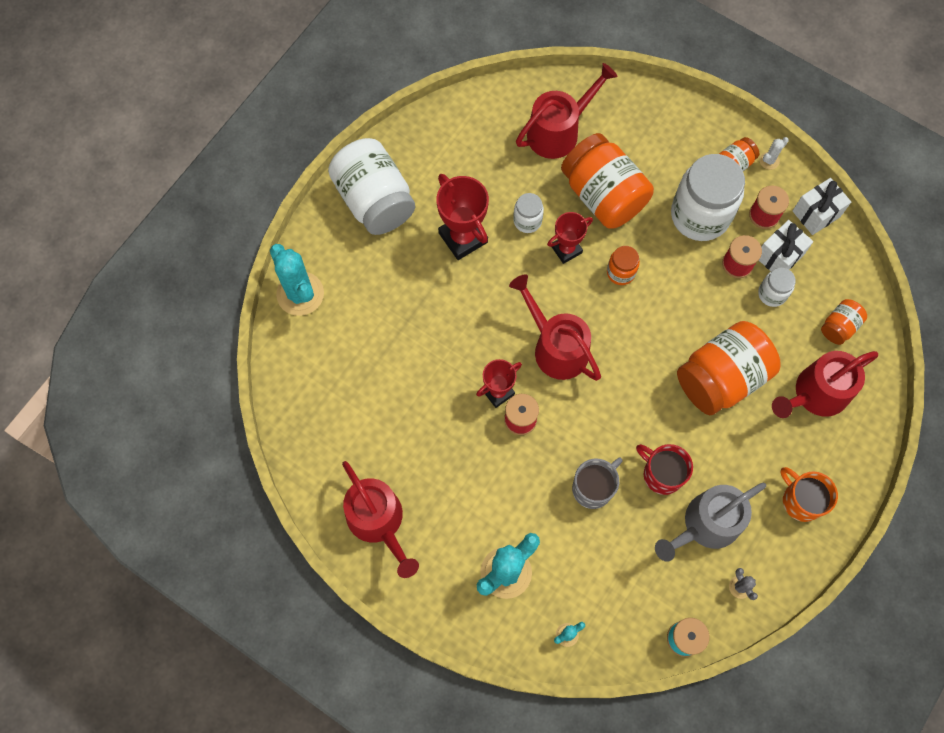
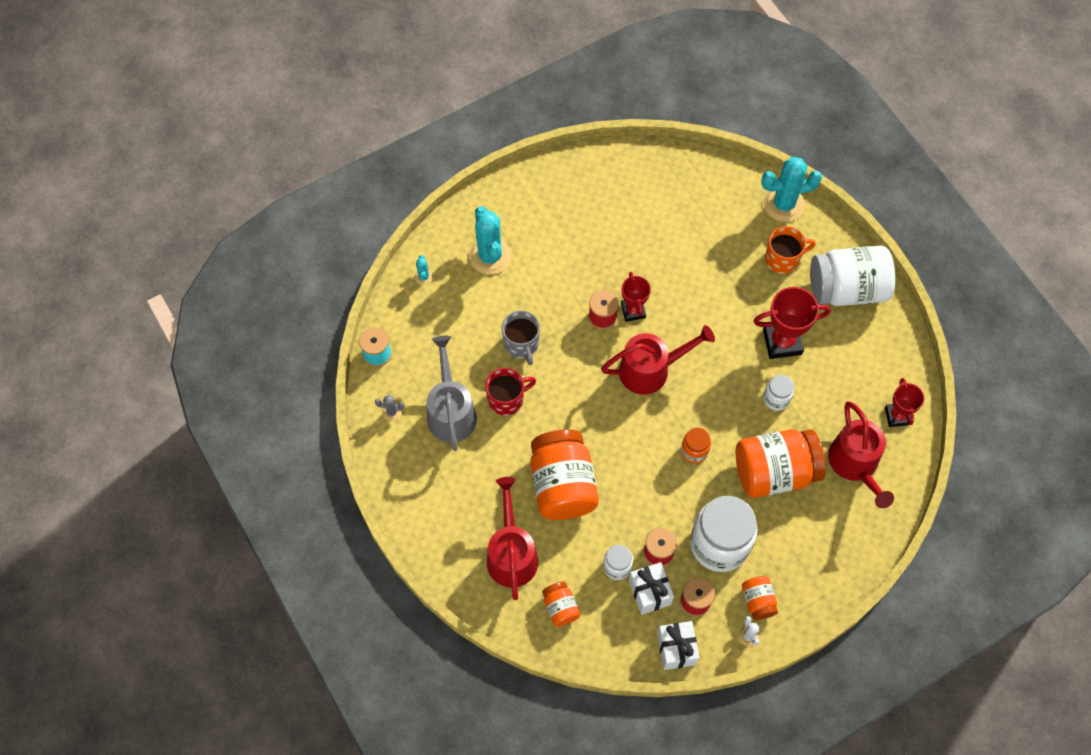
camera: 115 degrees right, 5 degrees down
(378, 521) = (571, 189): red watering can -> none
(566, 249) = (735, 417): red trophy -> red trophy (897, 416)
(801, 500) = (432, 493): orange mug -> orange mug (783, 259)

